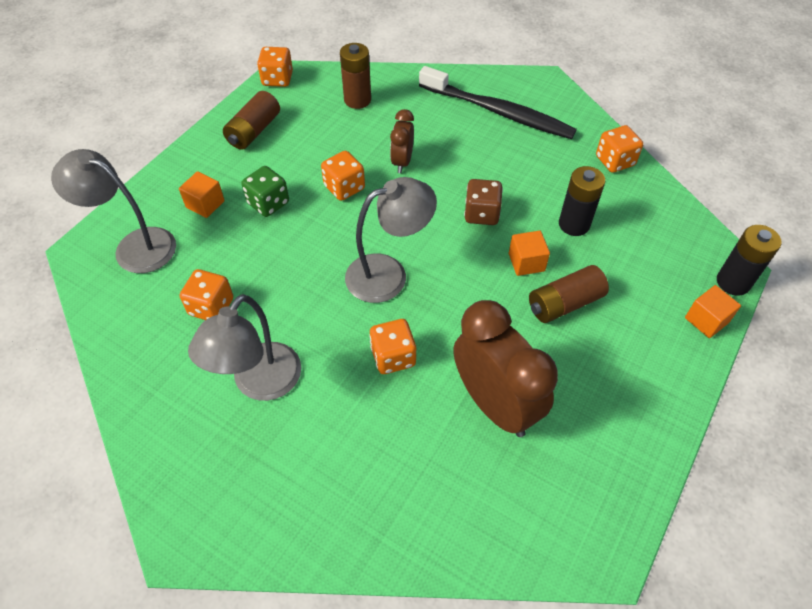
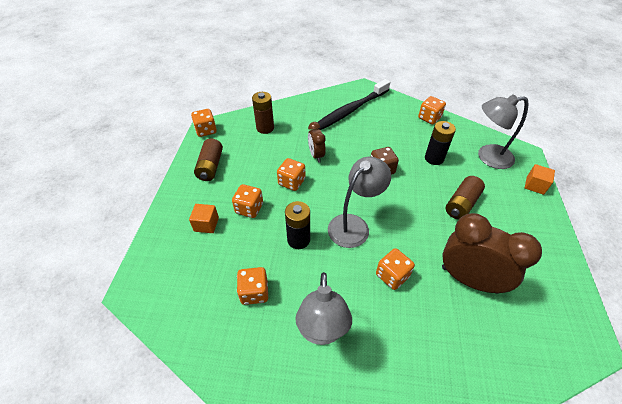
camera: 25 degrees left, 5 degrees down
(134, 246) = (172, 272): grey lamp -> grey lamp (488, 157)
(268, 203) = (249, 208): green dice -> orange dice
(497, 111) = (350, 111): black toothbrush -> black toothbrush turned 135 degrees clockwise
(526, 262) = (425, 188): orange cube -> none
(733, 282) = (531, 161): black battery -> black battery (298, 240)

